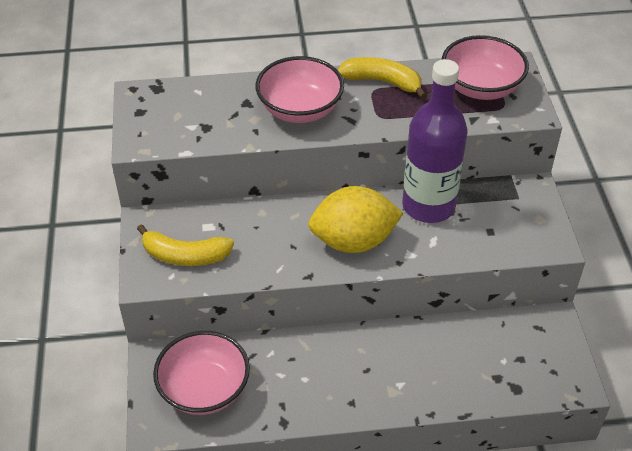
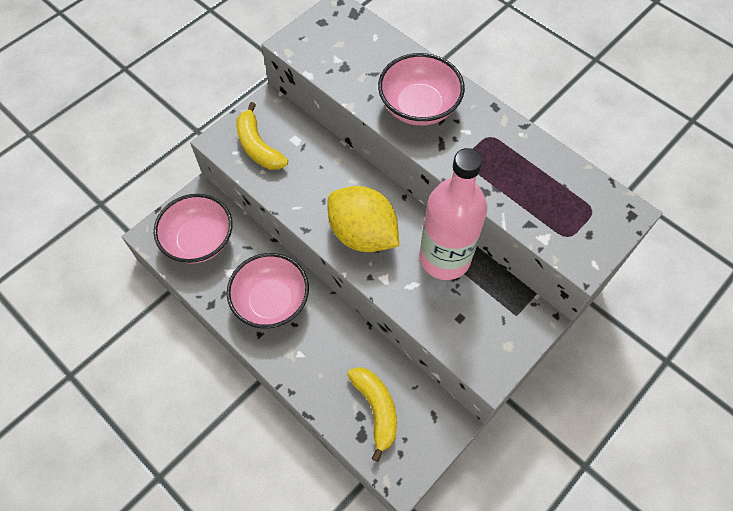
camera: 50 degrees right, 15 degrees up
(382, 82) = (505, 136): yellow banana -> yellow banana (376, 409)
(428, 206) = (444, 258): purple bottle -> pink bottle
(481, 87) = (573, 205): pink bowl -> pink bowl (271, 301)

